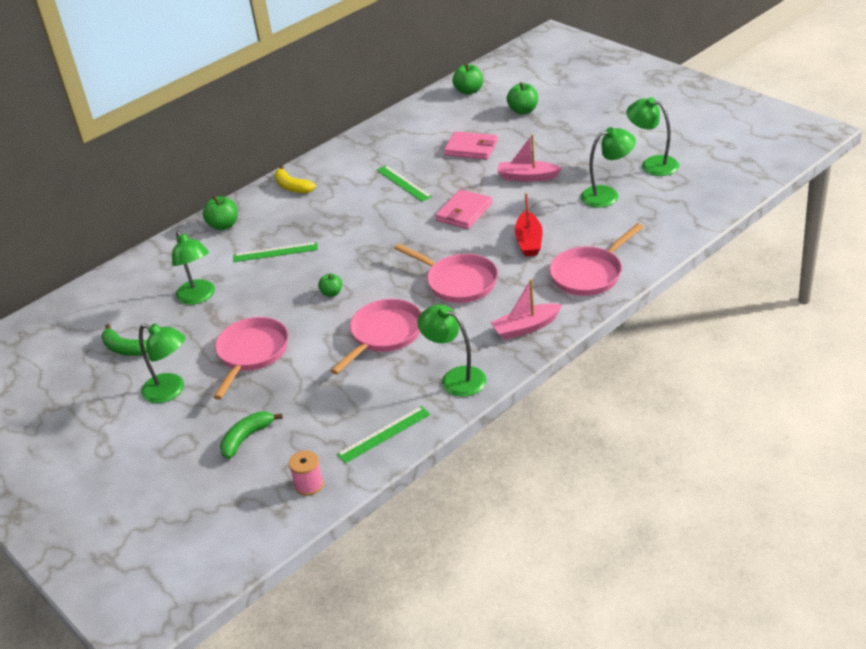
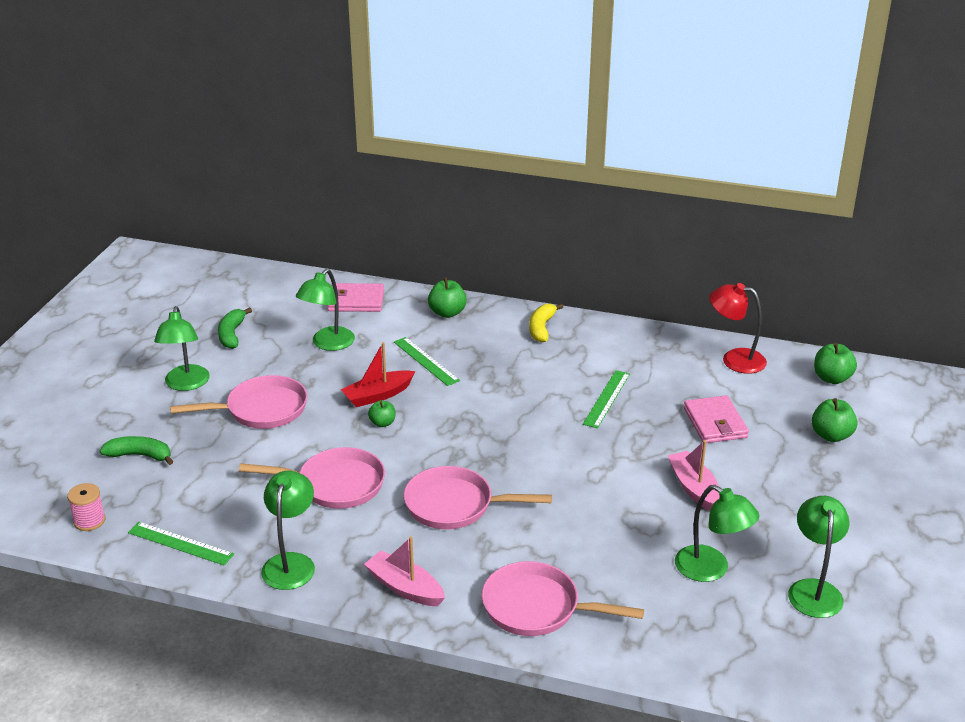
camera: 55 degrees right, 5 degrees down
(413, 119) = (734, 359): none -> red lamp
(458, 282) = (455, 505): pink pan -> pink pan turned 90 degrees clockwise
(464, 212) = (586, 463): pink wallet -> pink wallet (356, 301)
(529, 241) = (567, 534): red boat -> red boat (378, 395)

